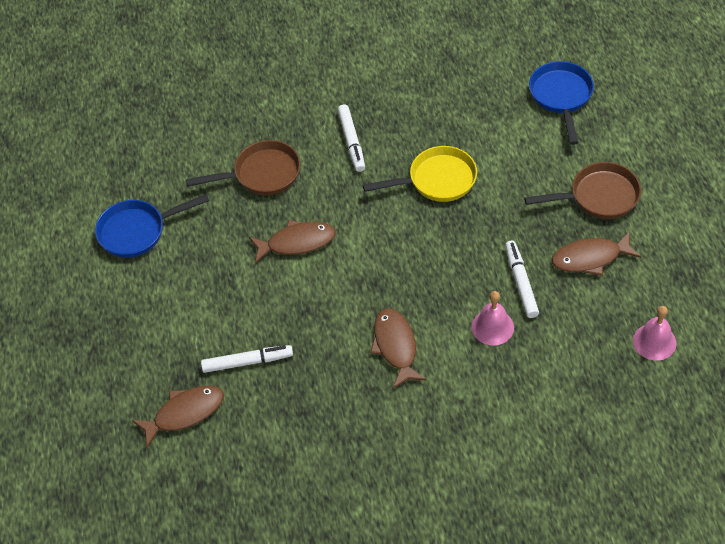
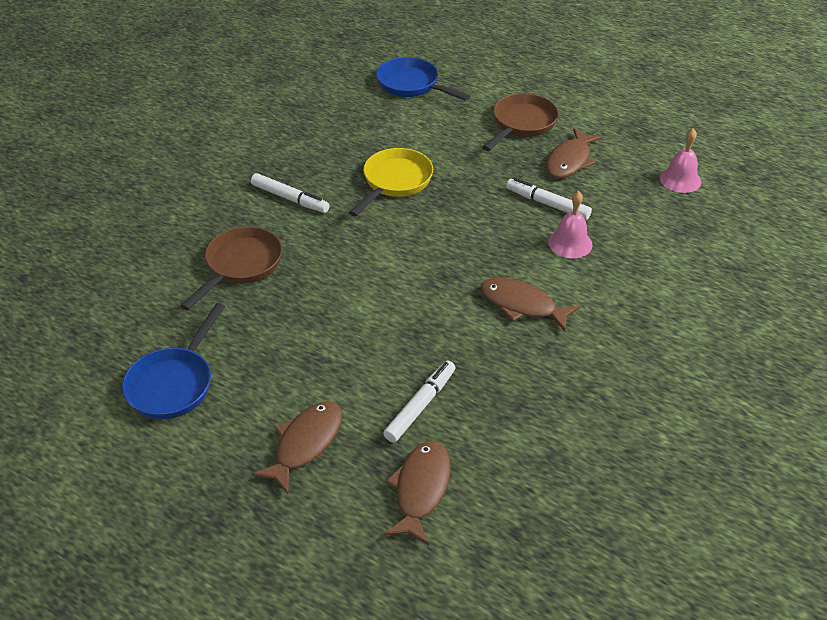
camera: 50 degrees left, 10 degrees down
(297, 242) = (340, 292): brown fish -> brown fish (305, 443)

